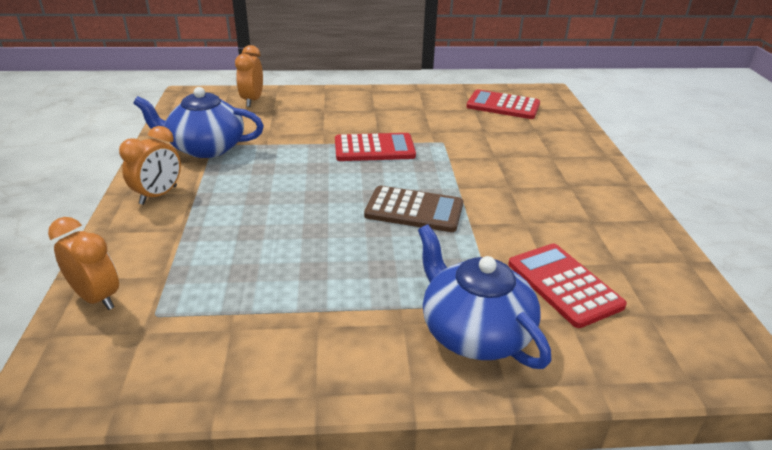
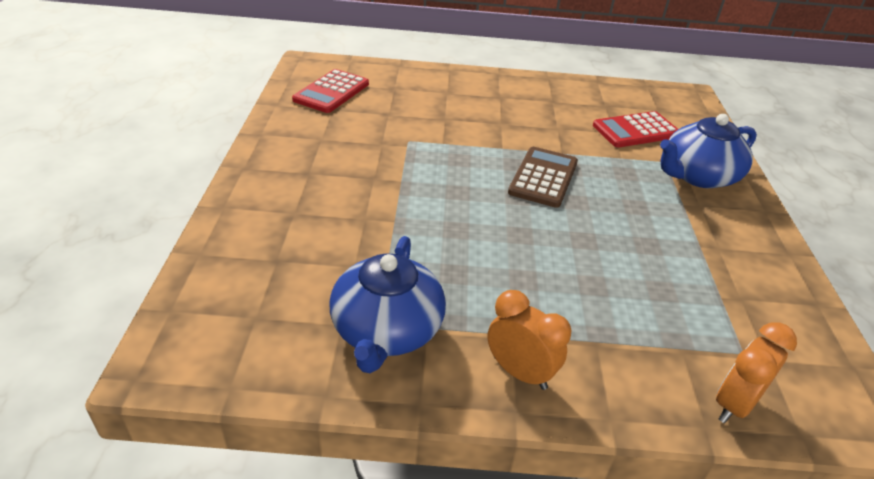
camera: 85 degrees left, 5 degrees up
(252, 100) = (229, 281): orange clock -> none
(374, 148) = (416, 185): red calculator -> none

